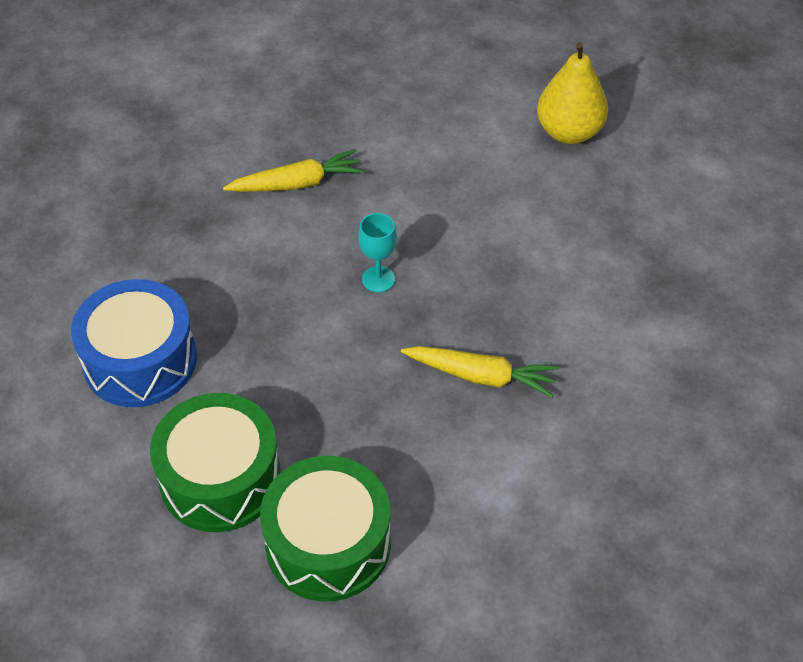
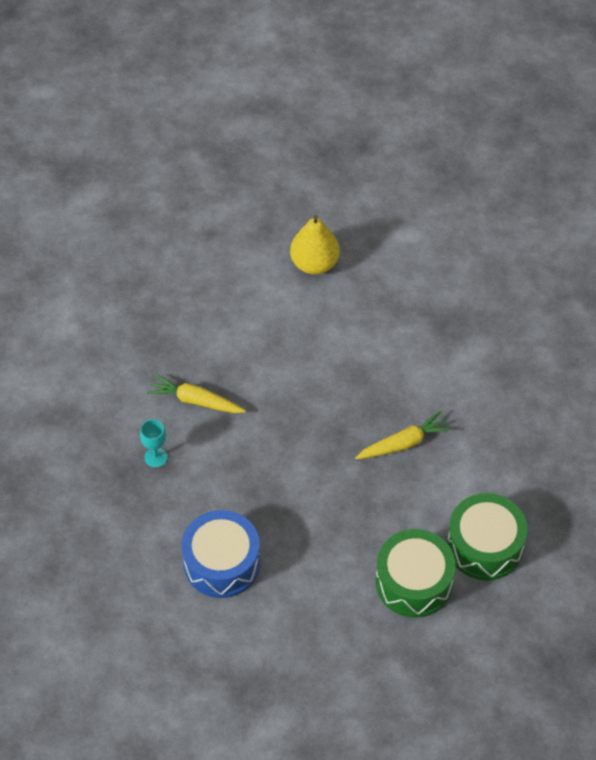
camera: 40 degrees left, 5 degrees up
(220, 478) = (330, 591): green drum -> green drum (485, 546)
(297, 183) = (196, 401): yellow carrot -> yellow carrot turned 105 degrees counterclockwise
(378, 279) = (299, 427): turquoise goblet -> turquoise goblet (155, 457)

